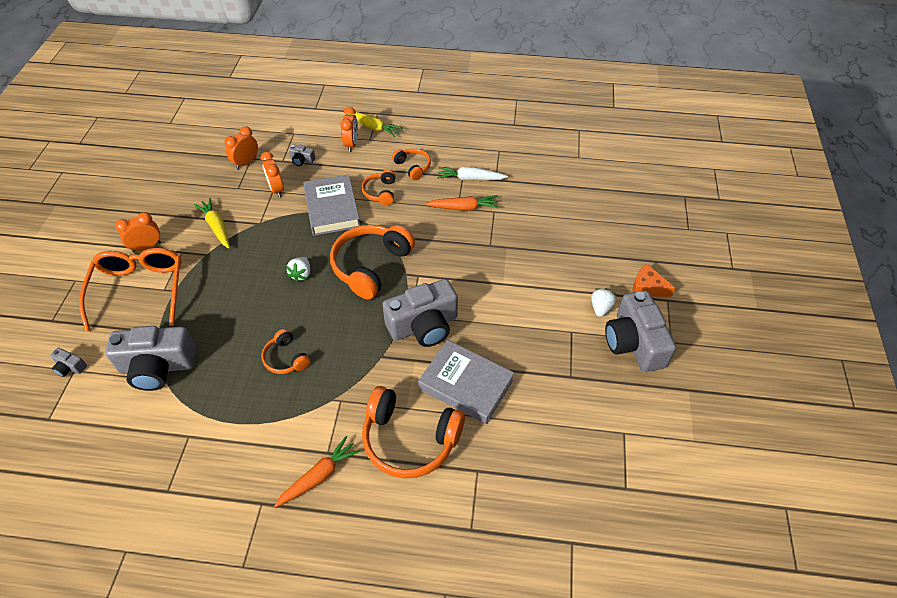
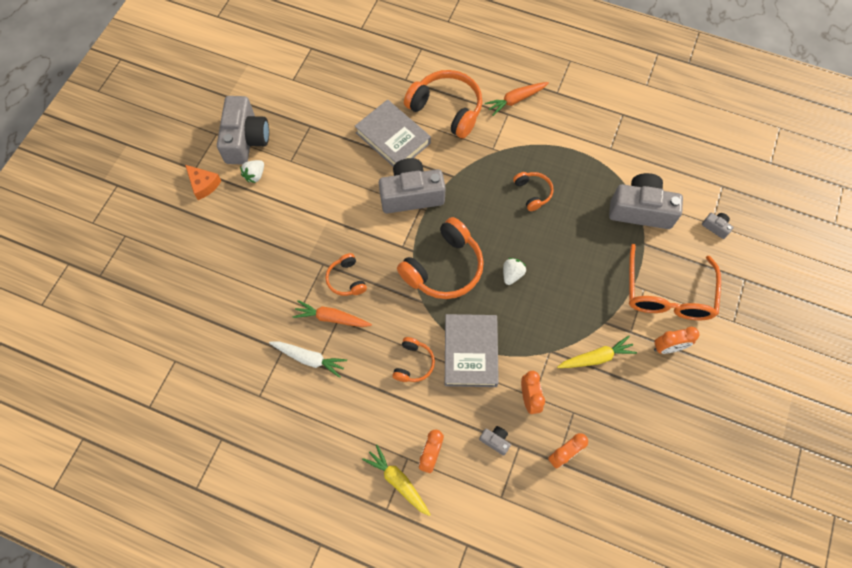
camera: 165 degrees left, 15 degrees up
(216, 227) = (596, 357): yellow carrot -> yellow carrot turned 90 degrees counterclockwise
(413, 167) = (367, 394): orange headphones -> orange headphones (346, 279)

